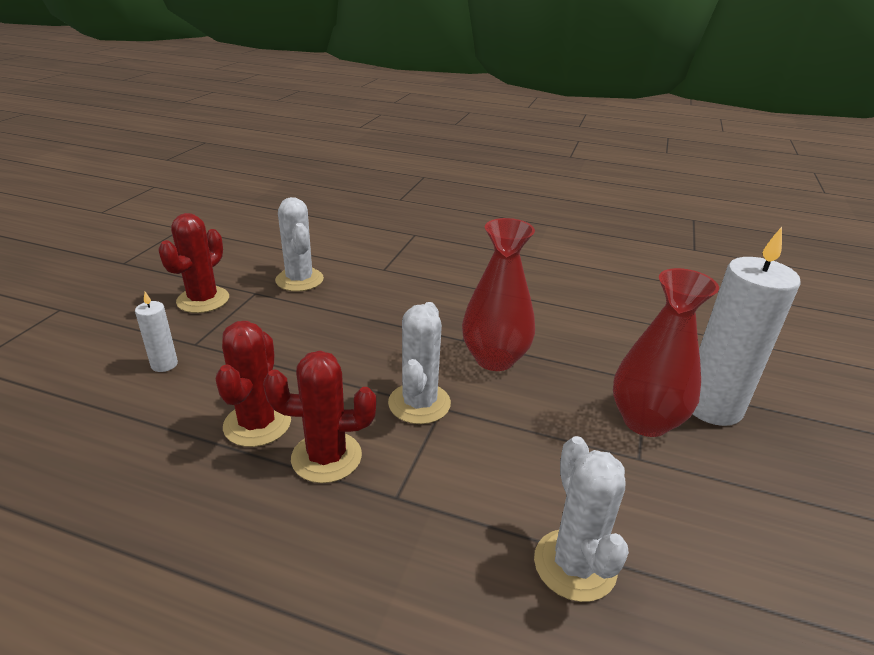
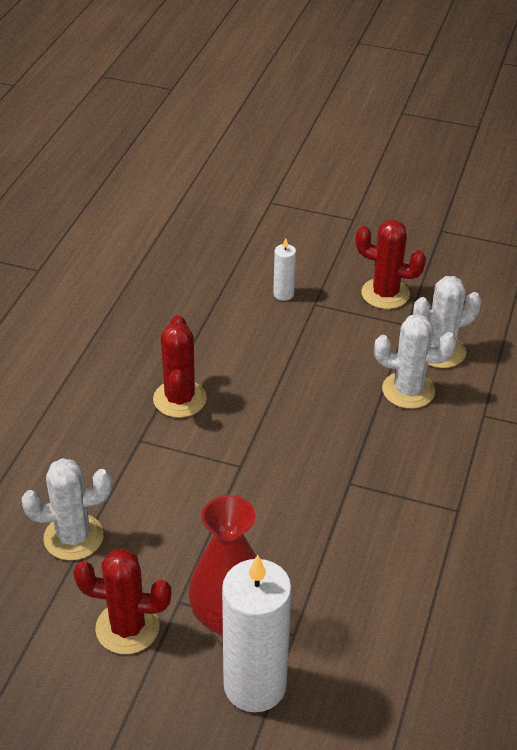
camera: 90 degrees right, 10 degrees up
(257, 424) = (215, 357): red cactus -> red cactus (127, 628)
(419, 403) = (245, 450): white cactus -> white cactus (408, 390)
(494, 359) = (318, 507): red vase -> none

